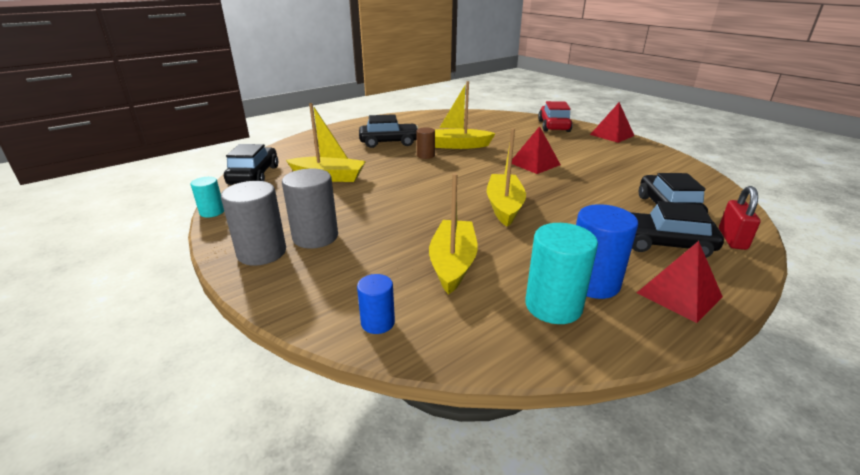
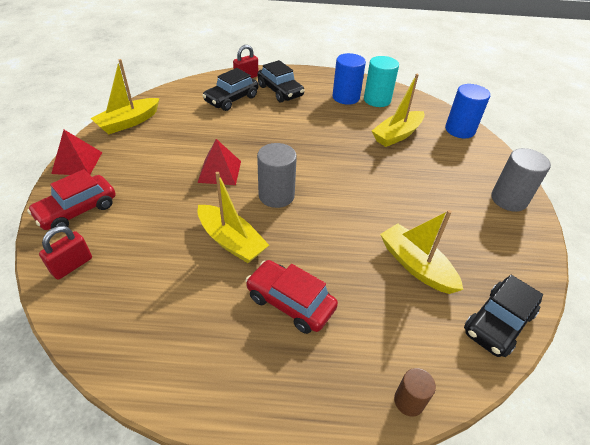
camera: 140 degrees left, 15 degrees up
(212, 212) = (548, 271): turquoise cylinder -> none
(315, 237) = (466, 194): grey cylinder -> grey cylinder (276, 195)
(377, 322) = (460, 130): blue cylinder -> blue cylinder, size x1.75
(389, 142) = (290, 302): black car -> red car
(425, 155) = (287, 243): brown cylinder -> brown cylinder (409, 401)
(504, 206) = (316, 149): yellow boat -> yellow boat (129, 122)
(507, 118) = (72, 265): none -> red padlock
(679, 294) = (320, 79): red pyramid -> none

